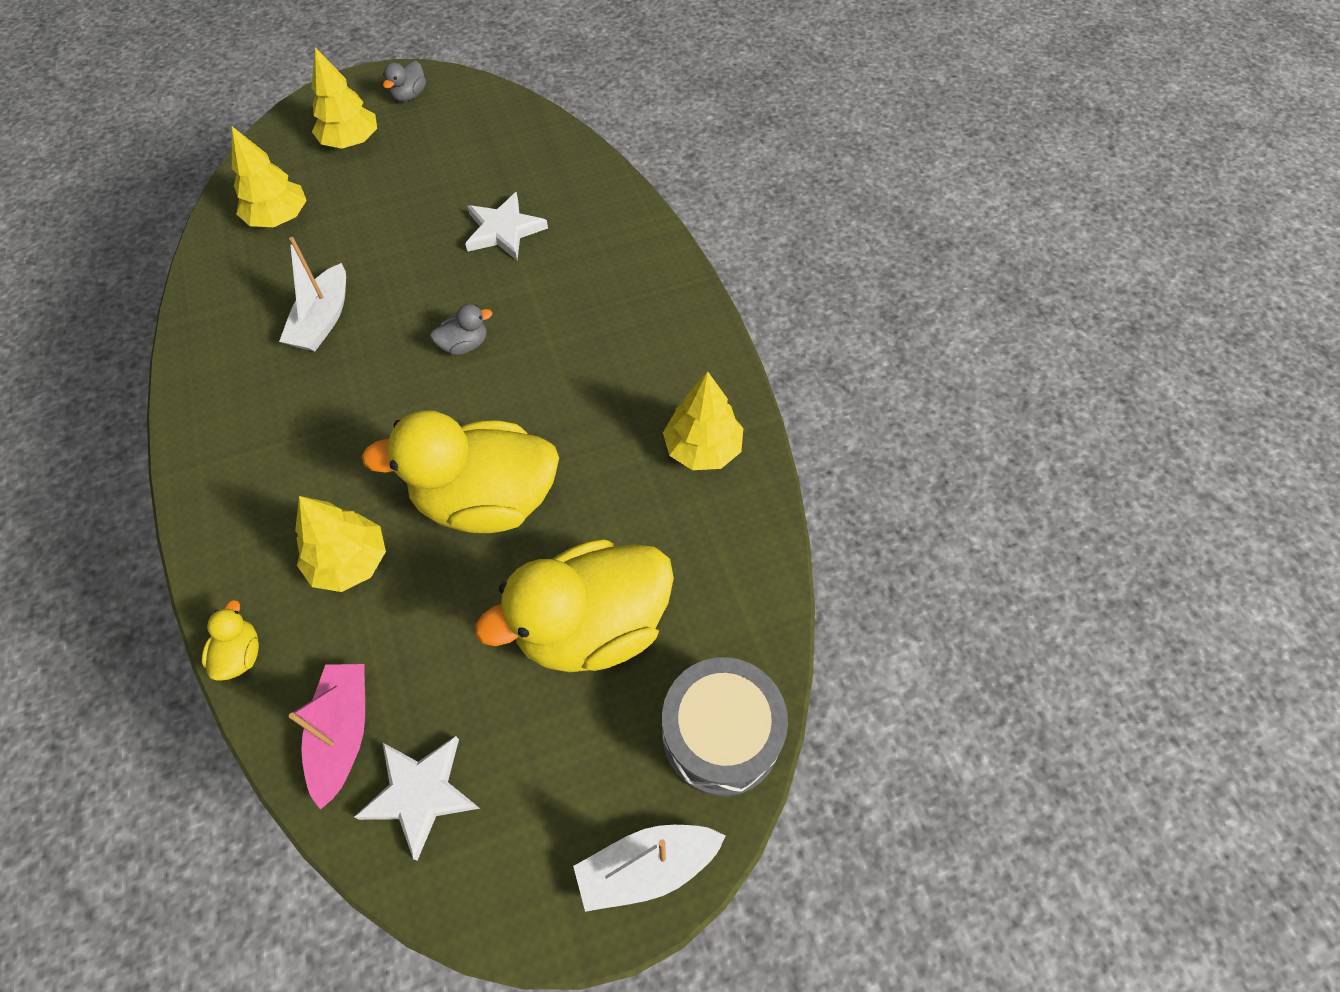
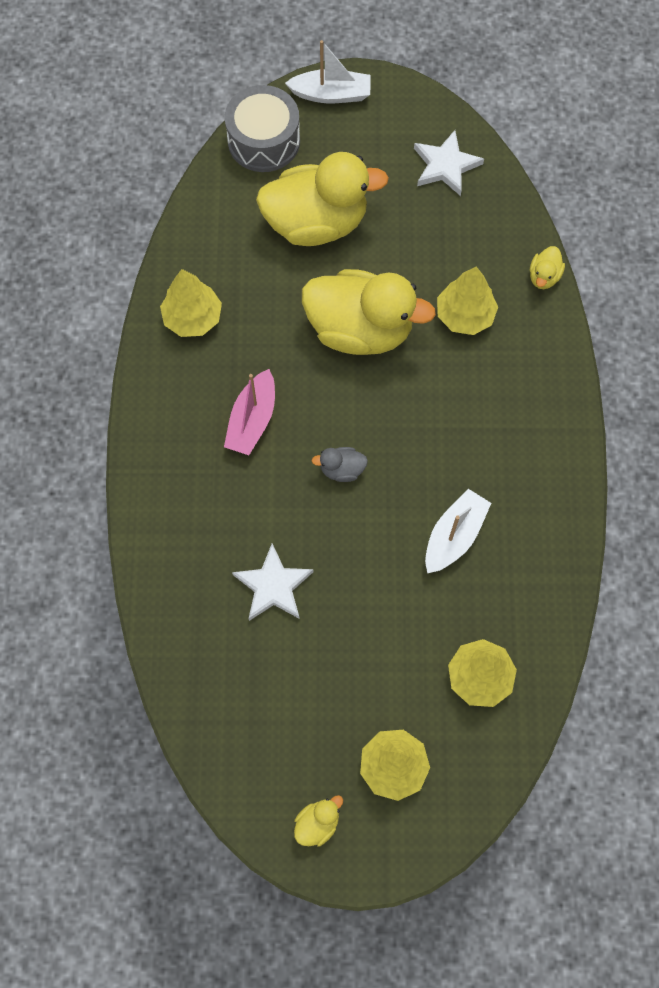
camera: 160 degrees left, 10 degrees up
(343, 734) = (485, 210): pink boat -> pink boat (252, 420)
(409, 95) = (317, 823): grey duck -> yellow duck

